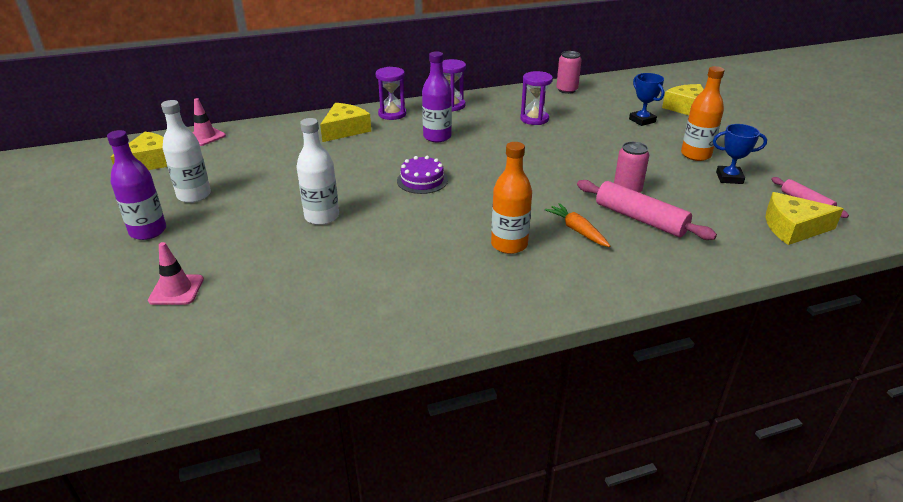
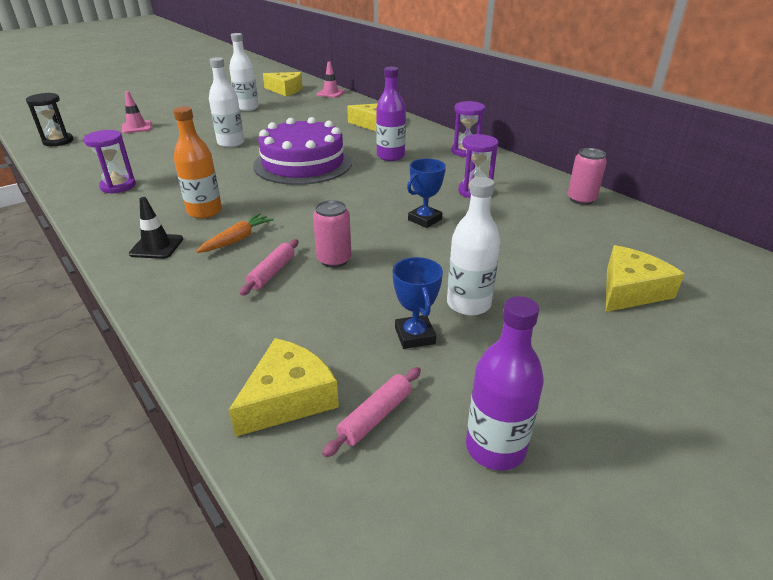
camera: 70 degrees right, 0 degrees up
(148, 231) = (200, 108): purple bottle -> purple bottle (495, 448)
(162, 372) = (58, 141): none -> black hourglass
(392, 114) = (421, 134): purple hourglass -> purple hourglass (118, 186)
(422, 180) = (303, 163): purple cake -> purple cake, size x2.10
(575, 275) = (156, 246): none -> black traffic cone
(640, 219) = (272, 272): pink rolling pin -> pink rolling pin, size x0.59
(642, 120) = (543, 256): blue trophy -> blue trophy (424, 219)
(695, 155) = (468, 304): orange bottle -> white bottle
(793, 228) = (288, 398): yellow cheese -> yellow cheese turned 60 degrees clockwise

